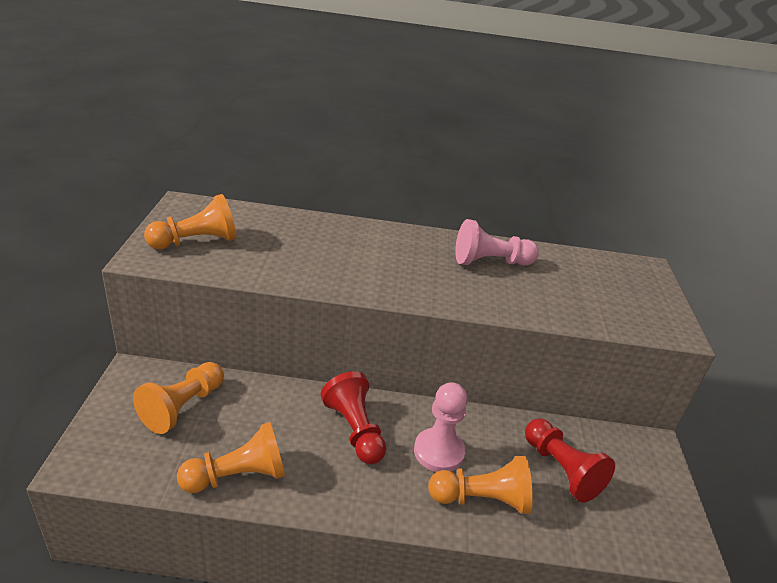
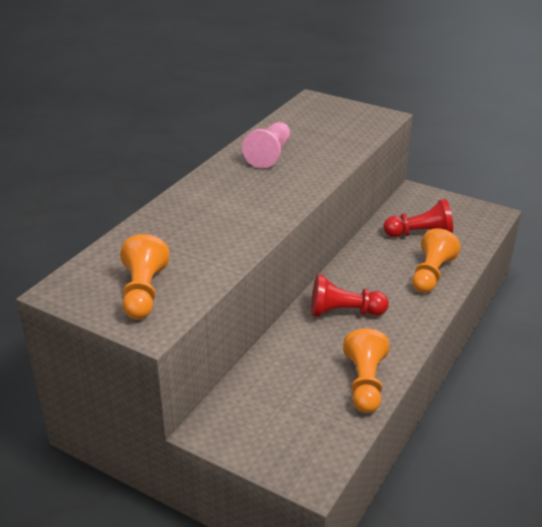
camera: 60 degrees left, 0 degrees up
(182, 407) = (271, 403): orange pawn -> none
(439, 452) = (383, 279): pink pawn -> none

